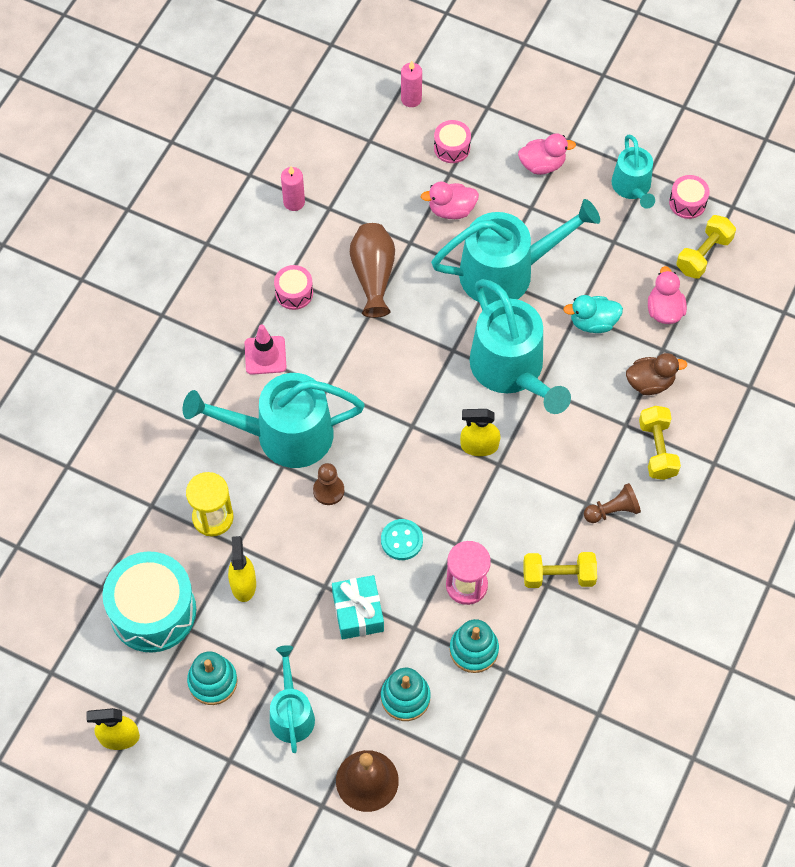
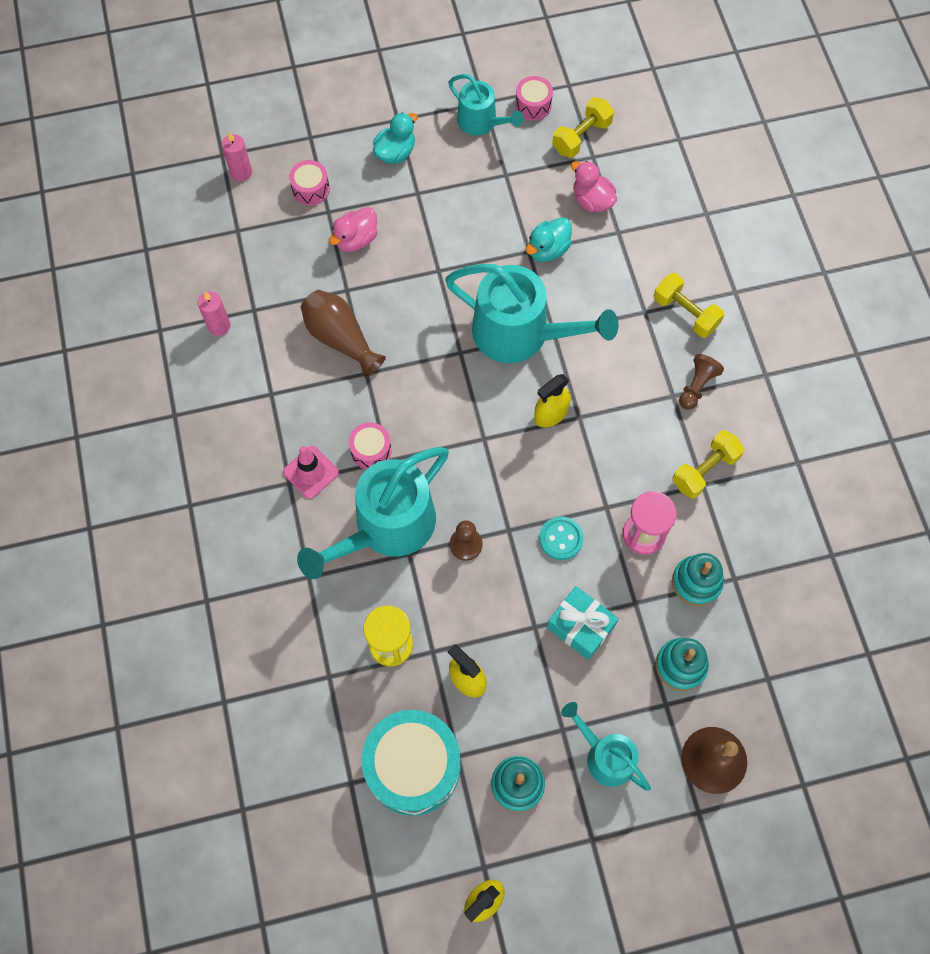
camera: 40 degrees left, 5 degrees up
(294, 293) = (288, 401): pink drum -> pink drum (371, 450)
(506, 271) = (445, 258): turquoise watering can -> none
(542, 165) = (395, 153): pink duck -> turquoise duck
(650, 383) = (633, 265): brown duck -> none
(703, 254) = (581, 137): yellow dumbbell -> yellow dumbbell turned 45 degrees clockwise

